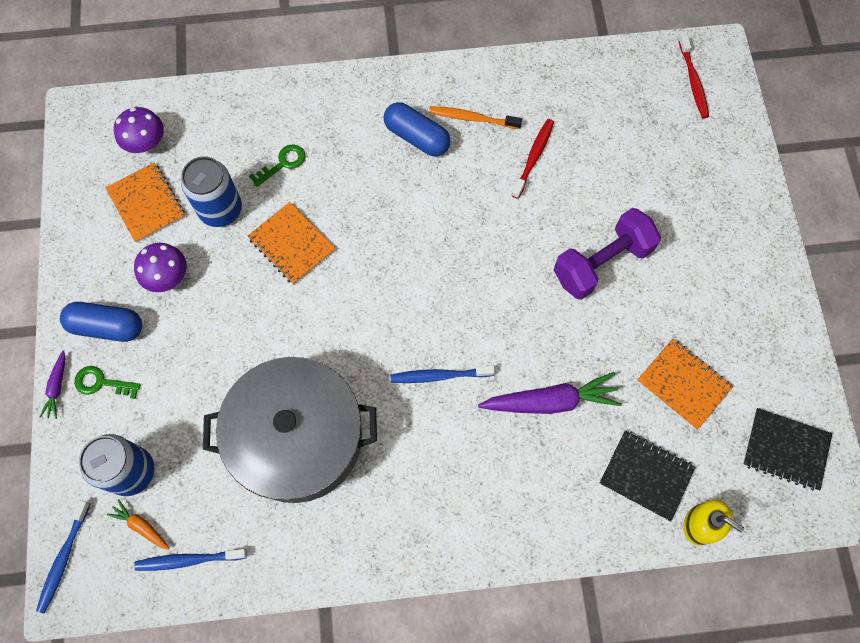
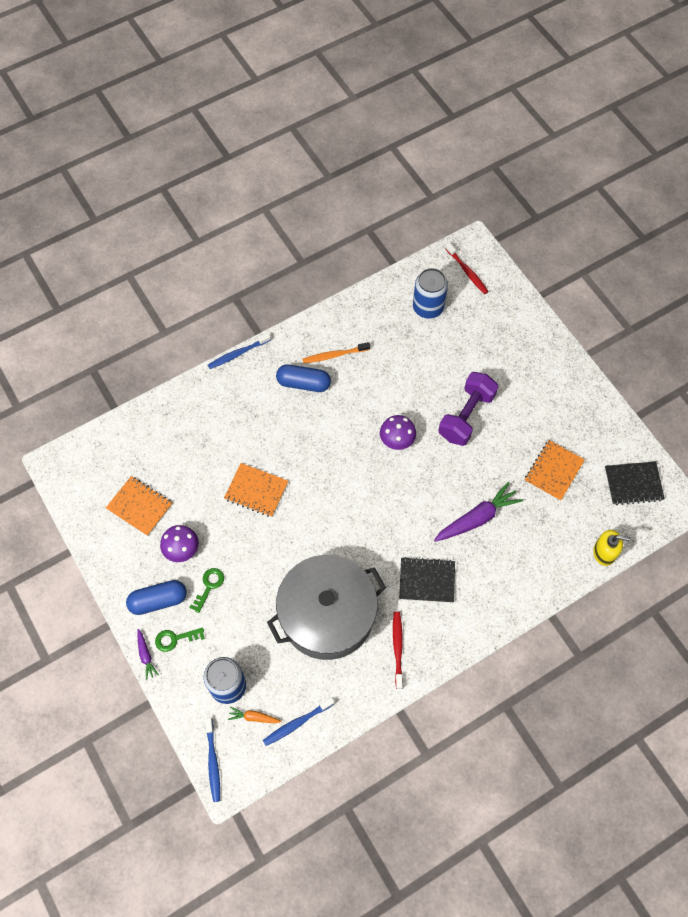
camera: 25 degrees left, 5 degrees down
(145, 142) = (115, 465): purple mushroom -> purple mushroom (397, 439)
(220, 209) = (194, 488): blue can -> blue can (428, 307)
(283, 163) = (221, 439): green key -> green key (209, 586)
(439, 376) = (399, 533): blue toothbrush -> blue toothbrush (238, 354)
(533, 157) = (388, 365): red toothbrush -> red toothbrush (397, 648)
(646, 475) = (558, 537): black notebook -> black notebook (427, 580)
(683, 384) = (553, 471): orange notebook -> orange notebook turned 75 degrees counterclockwise

